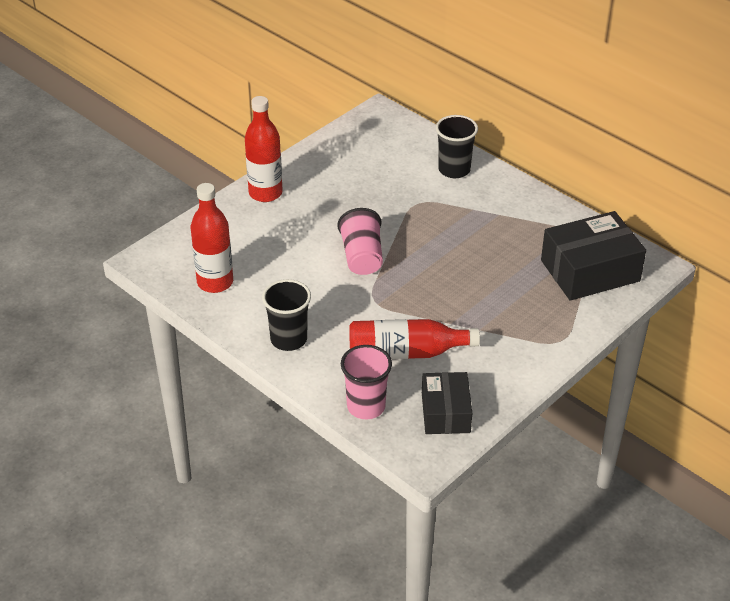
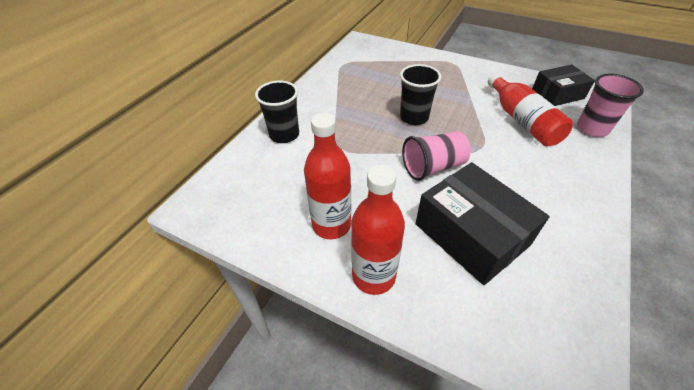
camera: 105 degrees left, 5 degrees up
(215, 282) = (552, 276): red bottle -> red bottle (331, 225)
(288, 339) = (572, 189): black cup -> black cup (414, 117)
(590, 271) = (379, 60): black box -> black box (471, 234)

